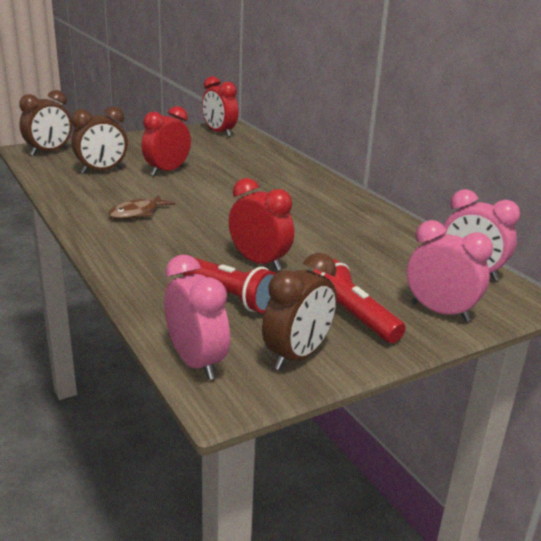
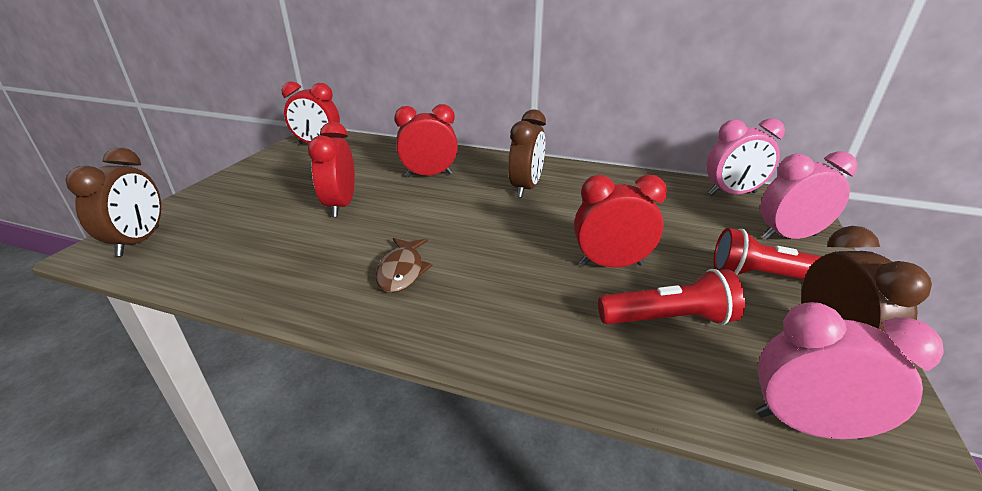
camera: 40 degrees left, 5 degrees up
(102, 171) = (262, 237): brown clock -> brown clock (525, 188)
(253, 174) = (429, 175): none -> red clock

